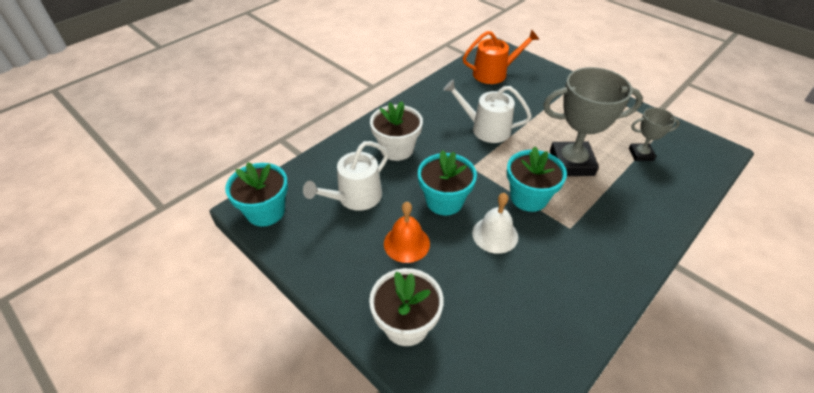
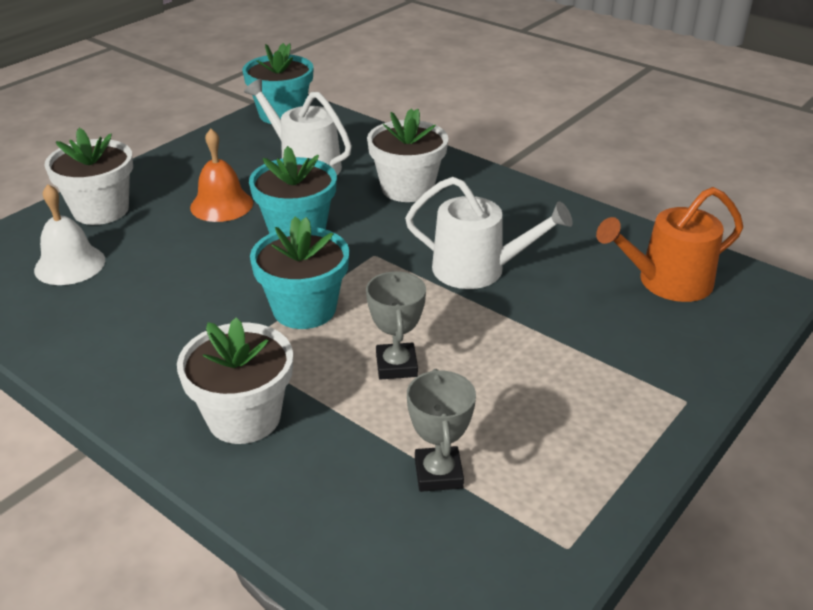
camera: 85 degrees right, 10 degrees down
(486, 129) = (477, 269): white watering can -> white watering can turned 90 degrees clockwise
(494, 73) = (667, 282): orange watering can -> orange watering can turned 90 degrees clockwise
(495, 234) = (228, 274): white bell -> white bell (70, 264)
(571, 163) = (396, 365): grey trophy -> grey trophy, size x0.52
(625, 221) = (244, 417): none -> white flower pot

